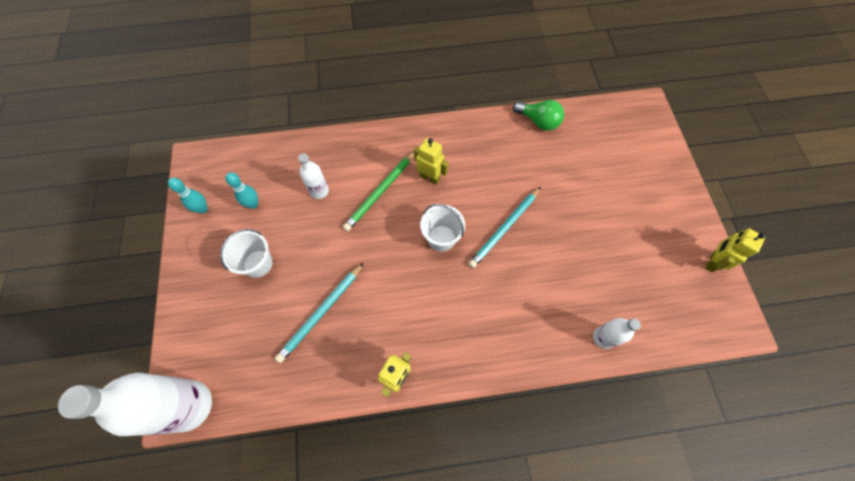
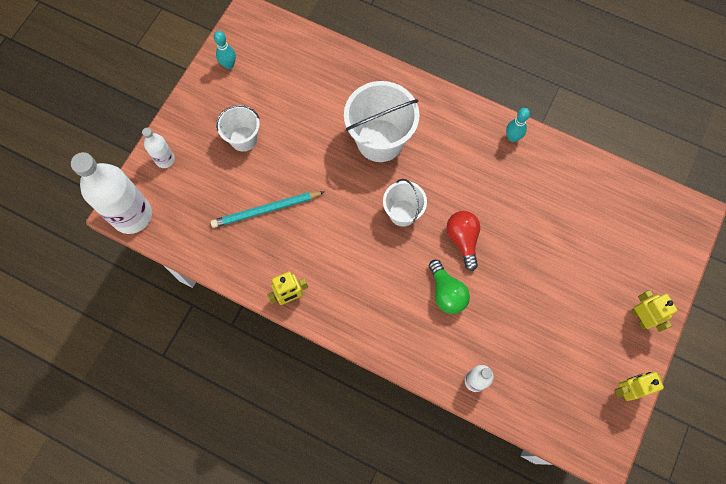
camera: 35 degrees right, 5 degrees up
(253, 204) = (270, 86): turquoise bowling pin -> turquoise bowling pin (512, 137)
(319, 191) = (330, 107): white bottle -> white bottle (165, 159)
(380, 192) = (380, 140): green pencil -> white bucket
(430, 177) = (432, 154): yellow robot -> yellow robot (640, 318)
(504, 228) = (463, 240): turquoise pencil -> red light bulb
(538, 121) = (572, 164): green light bulb -> green light bulb (446, 292)

